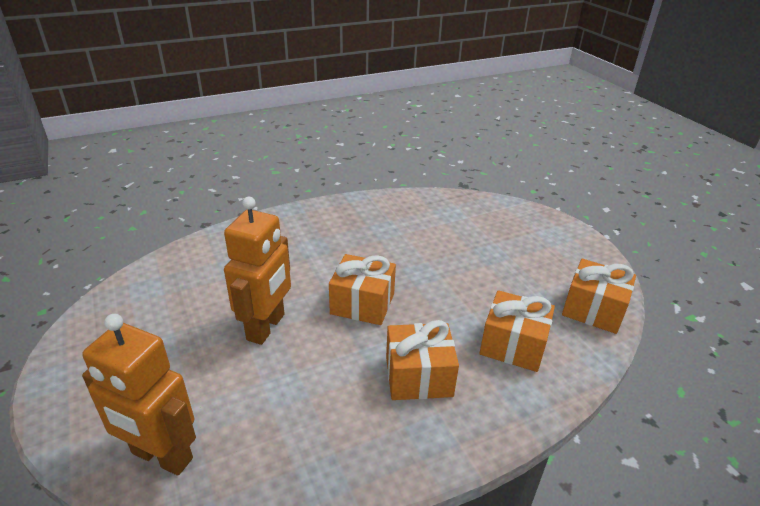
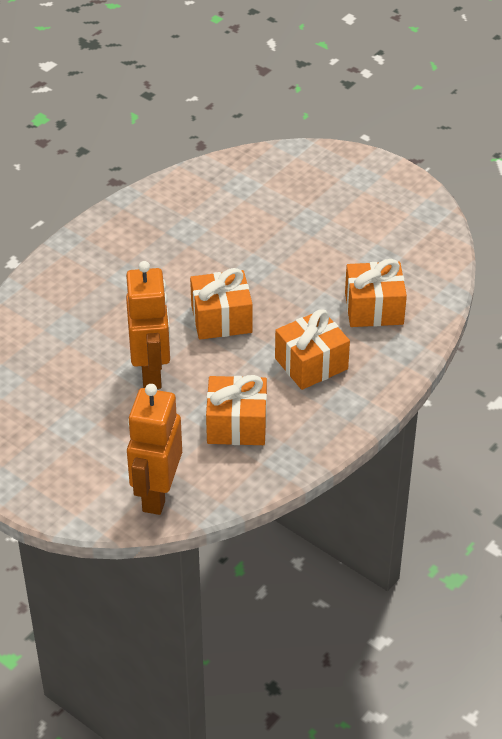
camera: 25 degrees left, 10 degrees up
(161, 456) = (157, 494): orange robot -> orange robot turned 105 degrees clockwise
(593, 310) = (427, 250): orange gift -> orange gift (237, 425)

